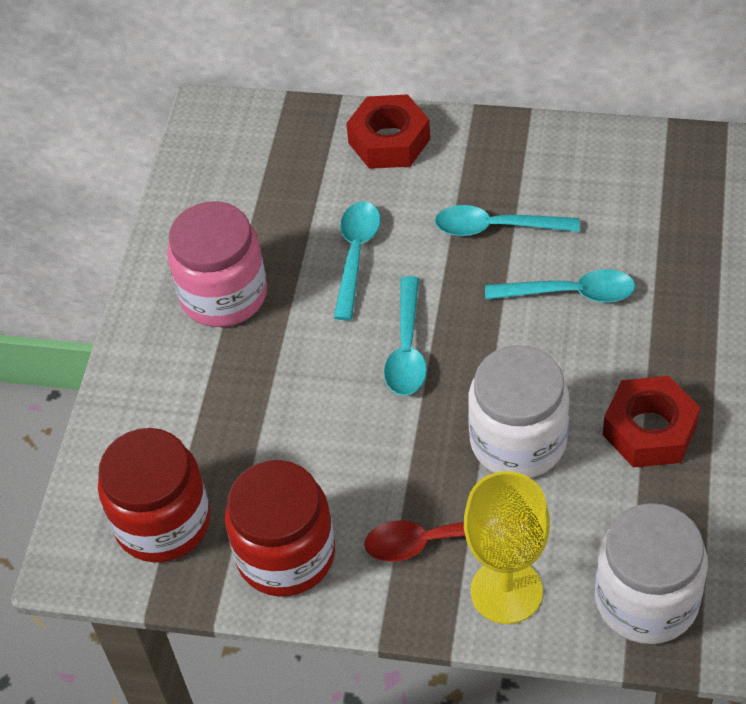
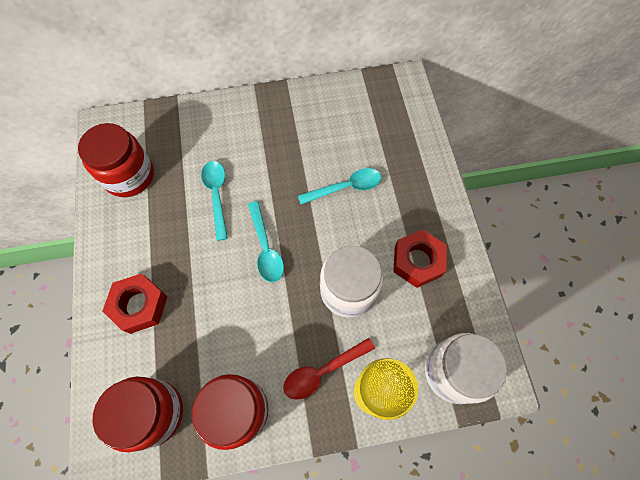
camera: 25 degrees left, 15 degrees up
(223, 295) = (145, 242): pink jar -> none
(230, 195) = (129, 176): none -> red jar
(389, 141) = (213, 118): red nut -> red nut (139, 305)
(496, 227) = (291, 157): turquoise spoon -> none

